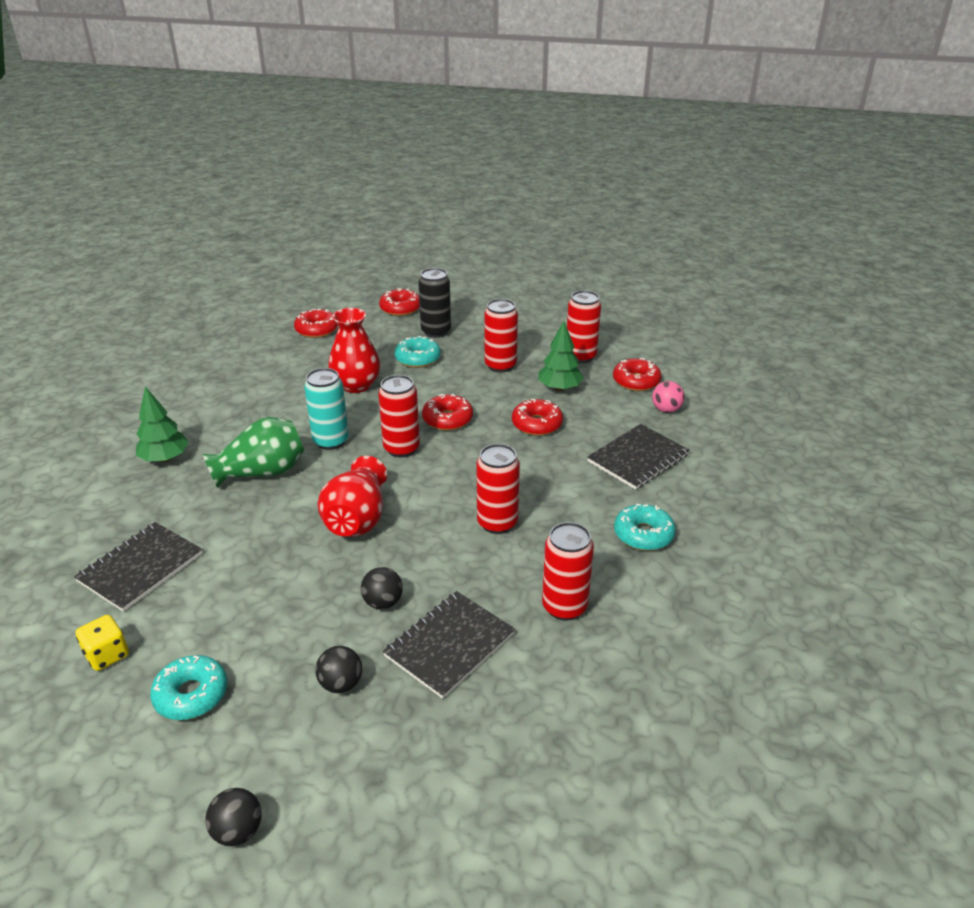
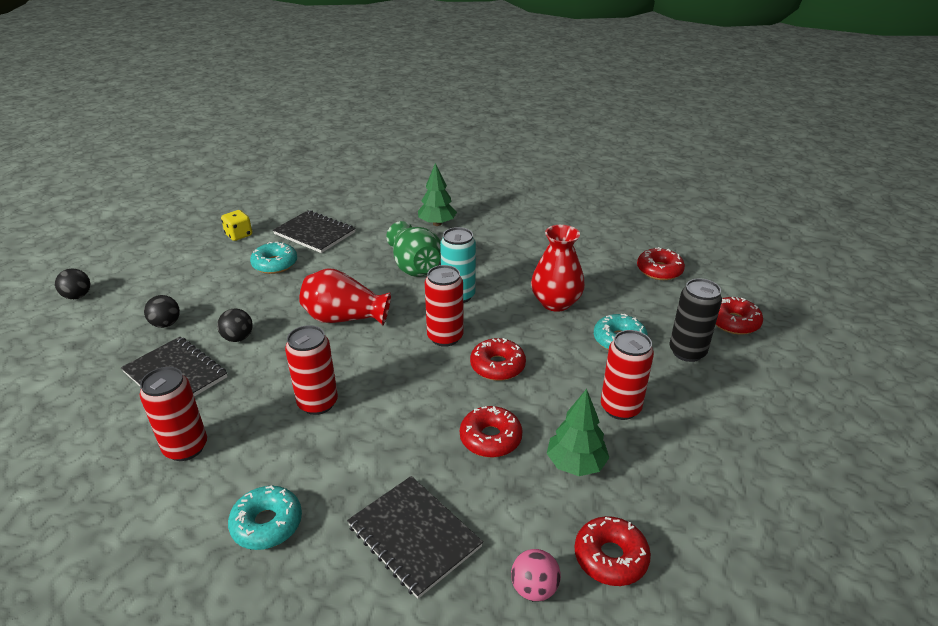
camera: 90 degrees right, 0 degrees up
(191, 695) = (190, 267): turquoise donut -> turquoise donut (275, 264)
(580, 356) = (667, 493): red can -> none

